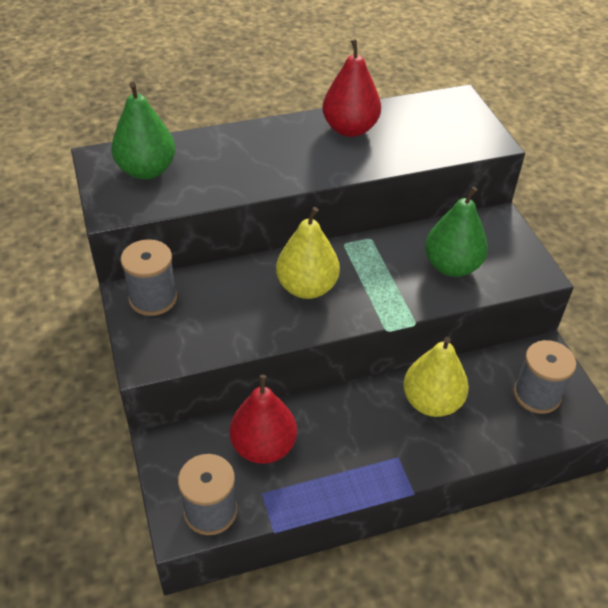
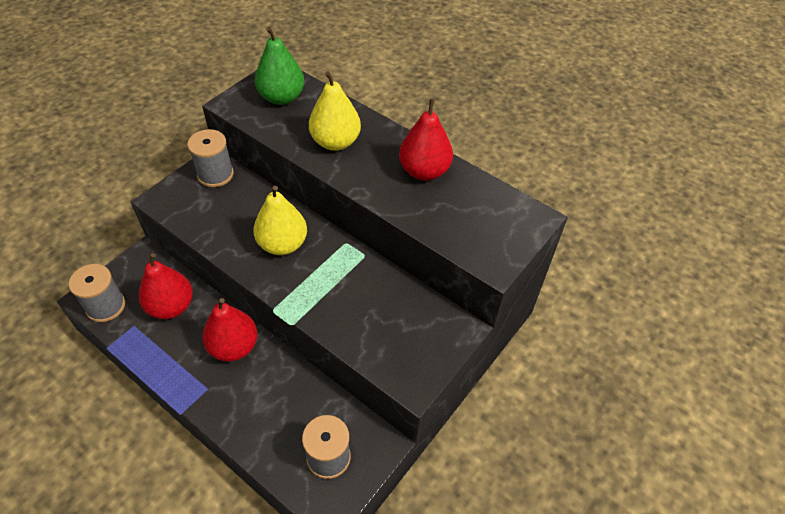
camera: 55 degrees right, 5 degrees up
(361, 413) = (234, 347): none -> red pear
(431, 402) = (272, 386): yellow pear -> yellow pear (335, 142)
(452, 266) = (373, 320): green pear -> none

